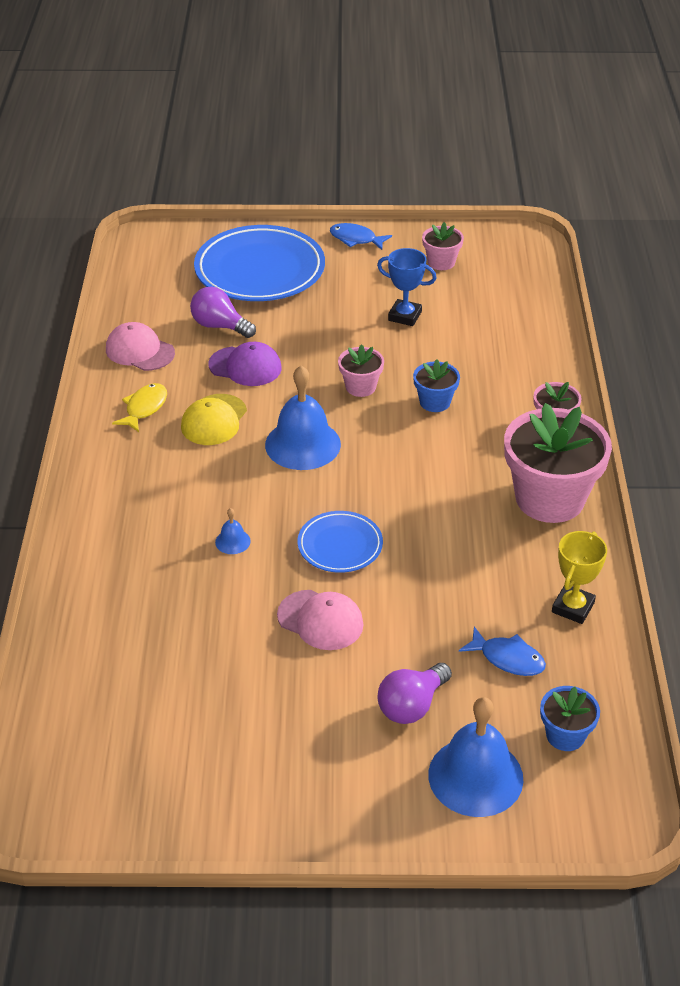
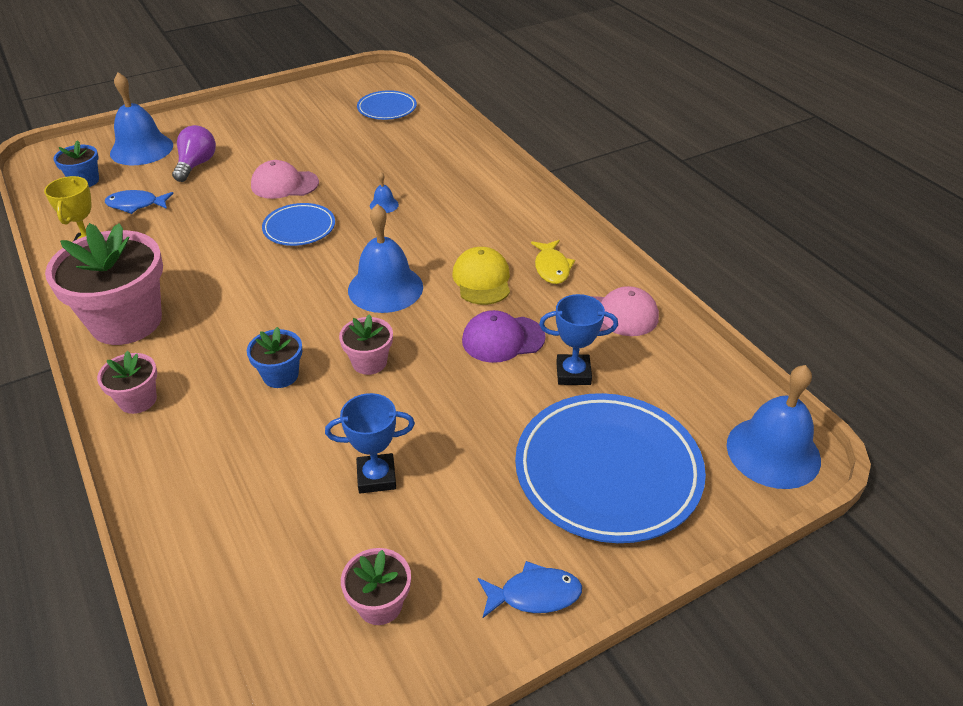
camera: 150 degrees right, 0 degrees up
(97, 718) = (387, 109): none -> blue plate
(151, 245) = (773, 452): none -> blue bell
(220, 326) = (573, 373): purple light bulb -> blue trophy

